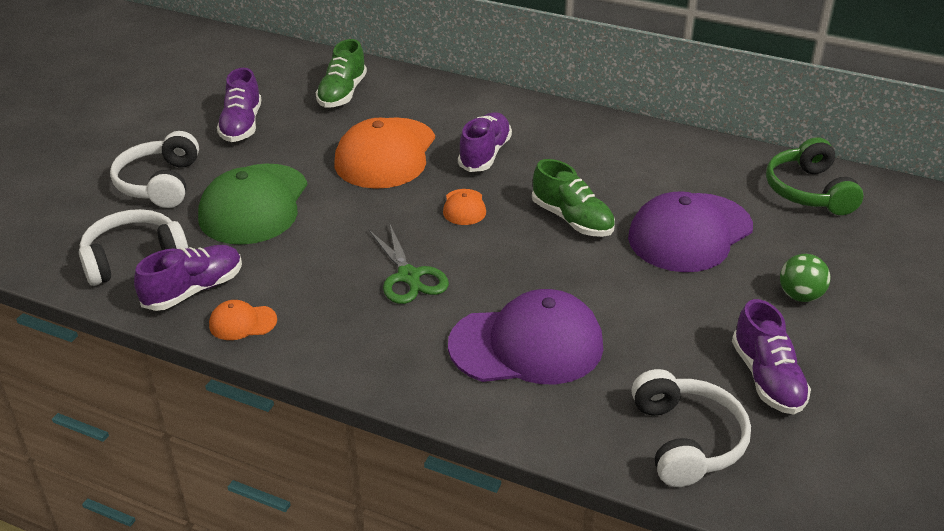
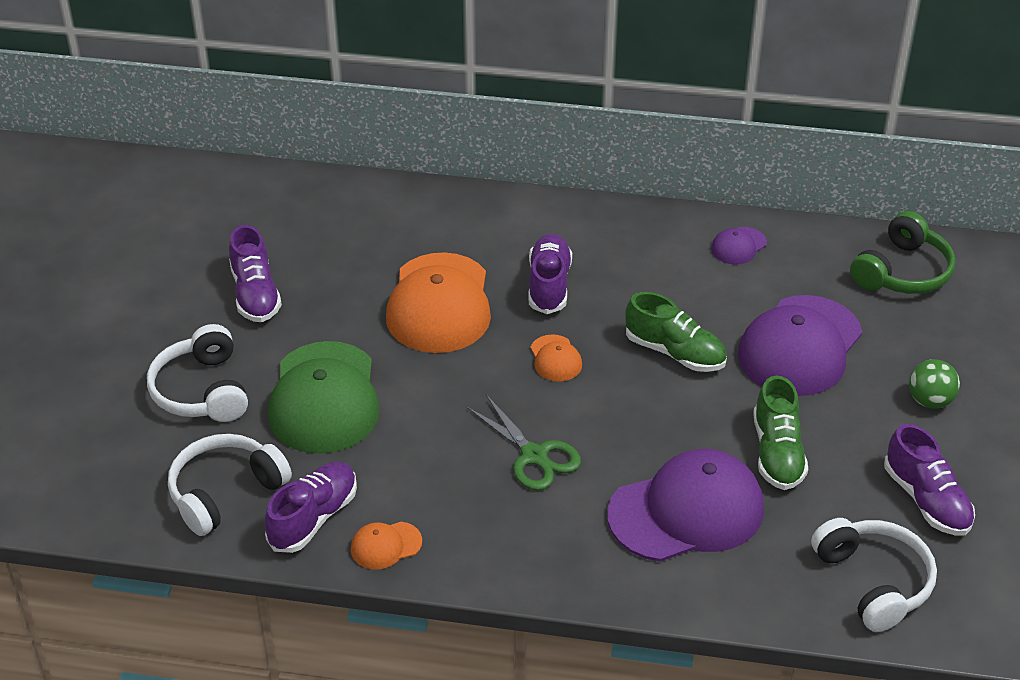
camera: 15 degrees left, 5 degrees up
(342, 94) = (351, 229): green shoe -> green shoe (777, 453)
(664, 151) = (738, 246): none -> purple cap
(809, 191) = (902, 272): green headphones -> green headphones turned 120 degrees counterclockwise

